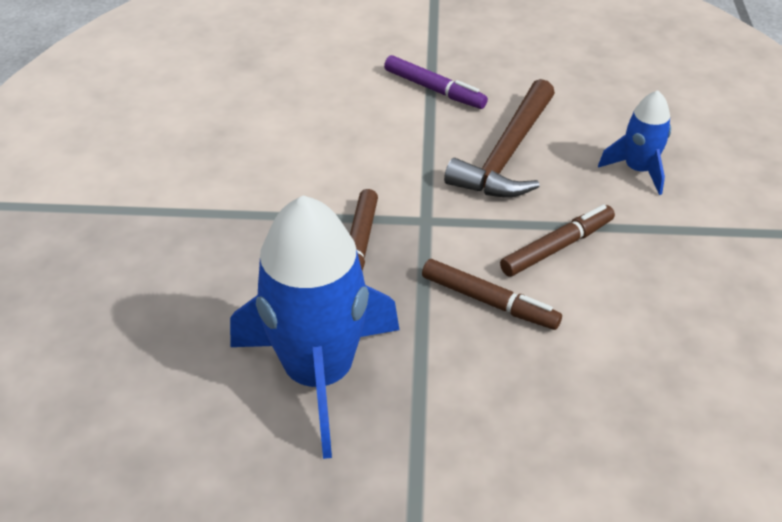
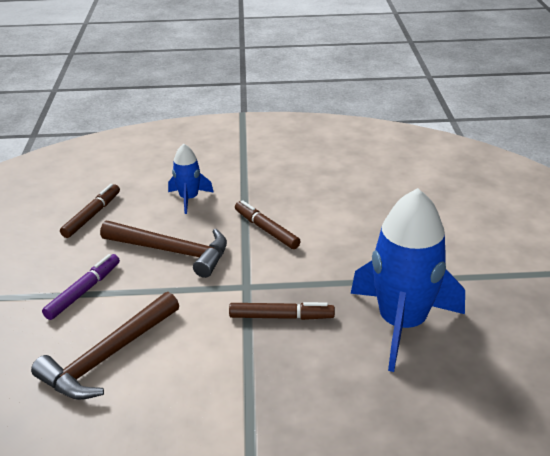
camera: 95 degrees left, 10 degrees down
(322, 112) = (108, 356): none -> brown hammer
(489, 302) = (320, 255): brown marker -> brown marker (92, 215)

